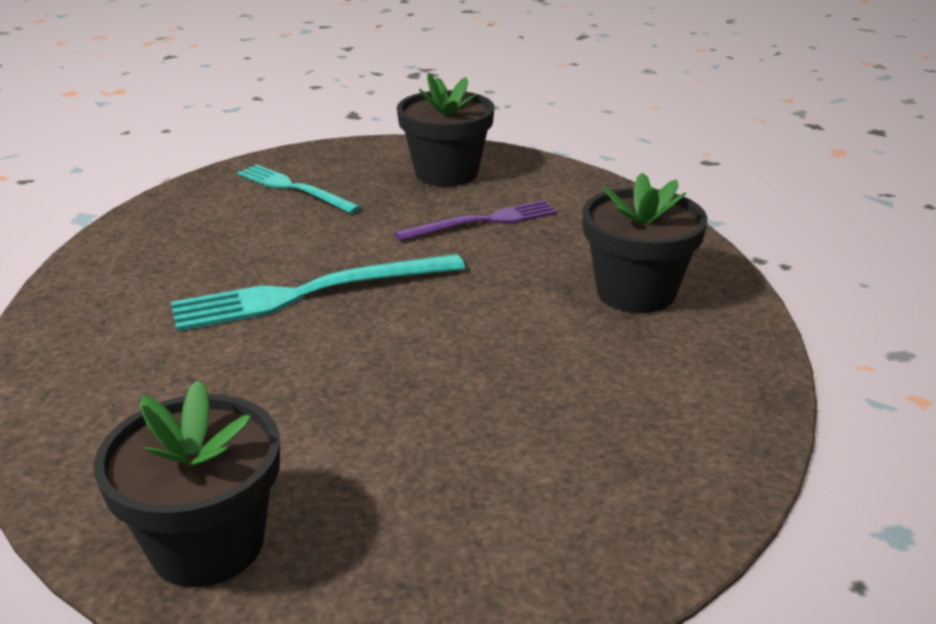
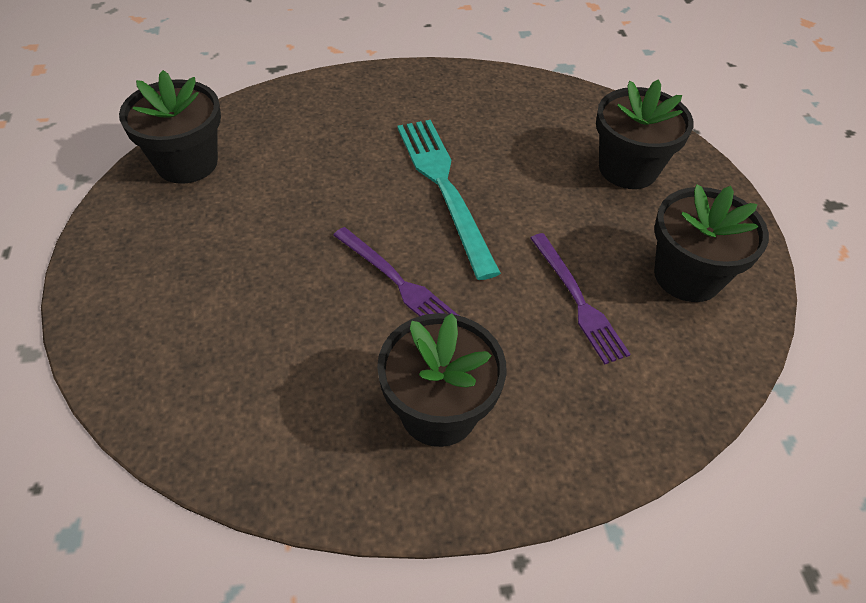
camera: 90 degrees right, 20 degrees up
(294, 188) = (628, 169): turquoise fork -> black flower pot
(469, 321) = (397, 281): none -> purple fork

